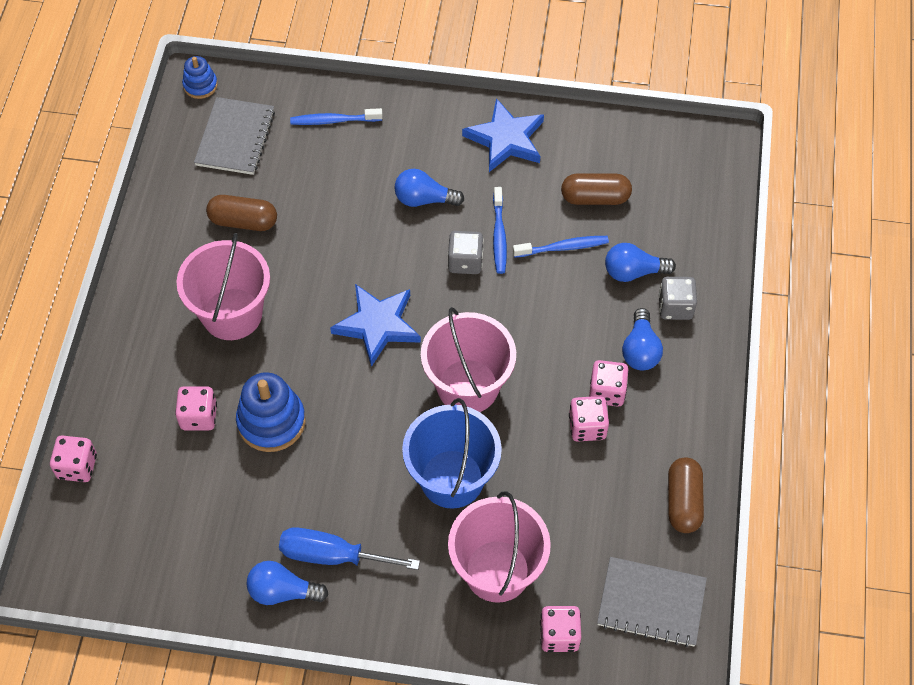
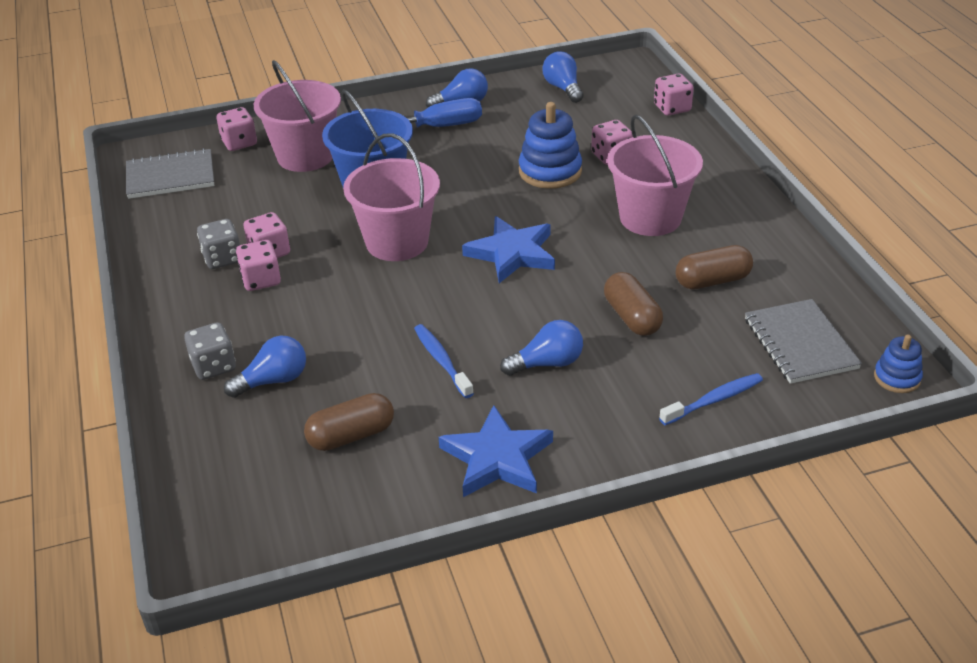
camera: 155 degrees right, 20 degrees down
(465, 261) = (462, 327): grey dice -> grey dice (222, 258)
(563, 247) = (364, 375): blue toothbrush -> none
(640, 350) = (239, 320): blue light bulb -> blue light bulb (563, 88)
(683, 501) = (160, 235): brown capsule -> brown capsule (632, 317)

